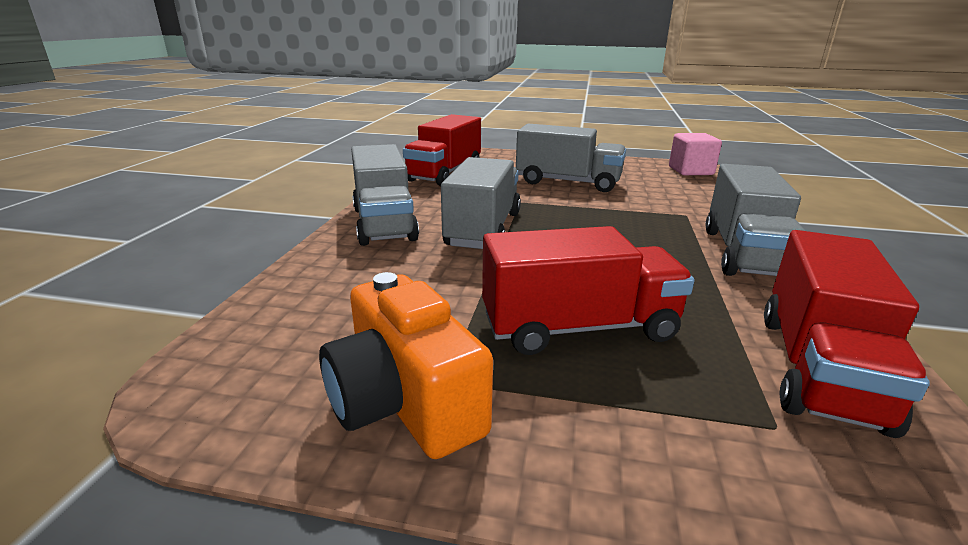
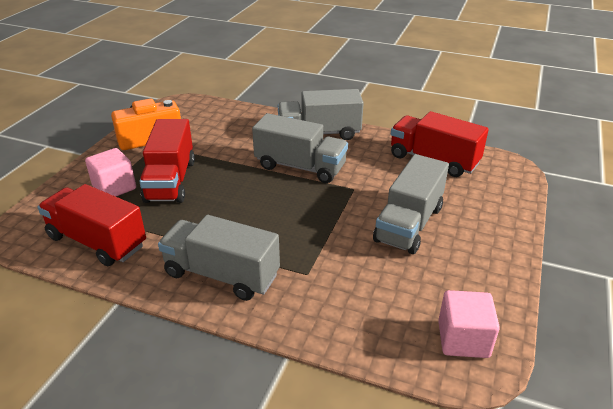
camera: 100 degrees right, 10 degrees up
(651, 398) = (114, 187): none -> pink cube

